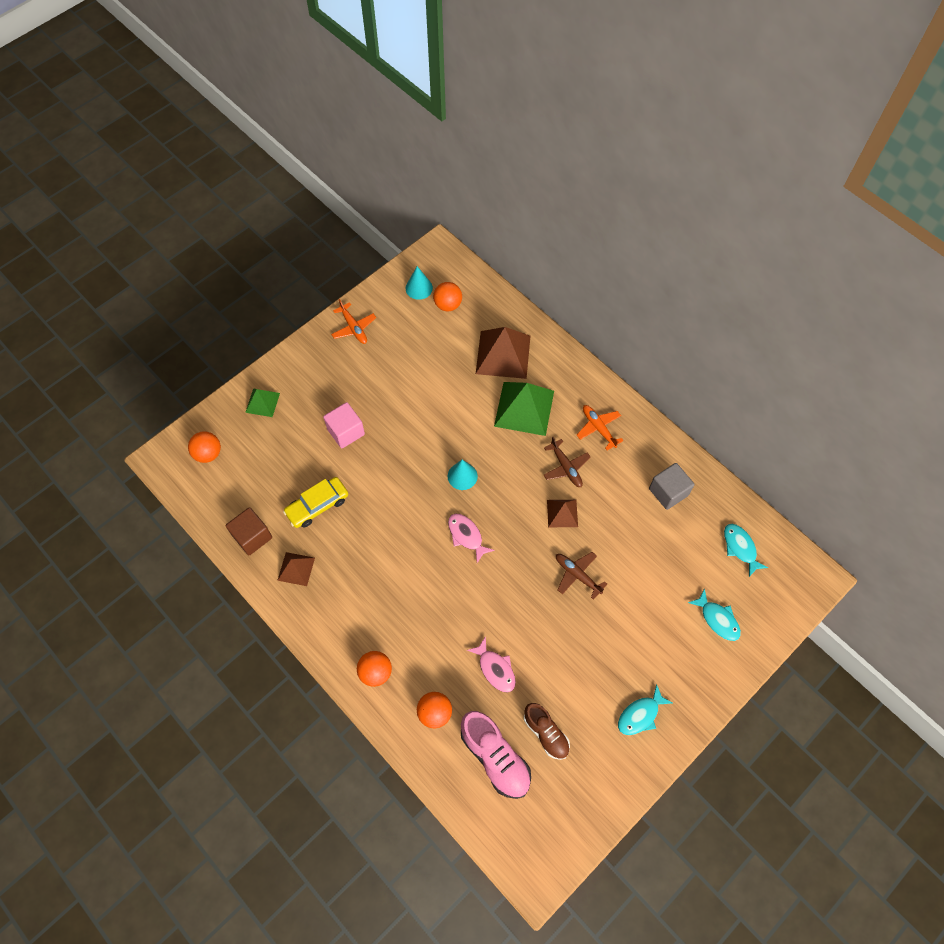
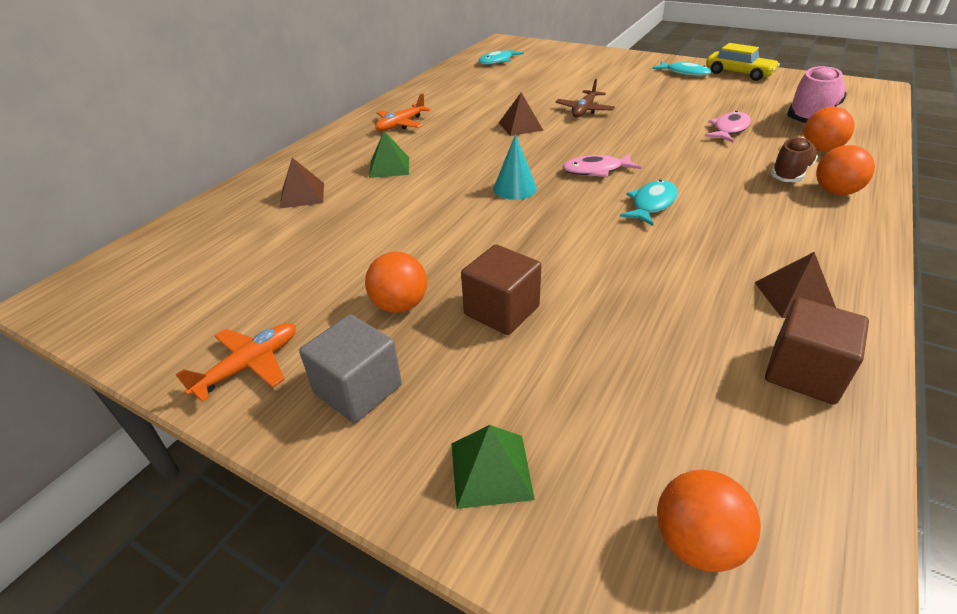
camera: 105 degrees left, 25 degrees down
(317, 505) = (666, 305): yellow car -> yellow car (739, 73)
(346, 432) = (501, 310): pink cube -> brown cube
(419, 288) = (152, 300): turquoise cone -> none
(448, 305) = (200, 260): orange ball -> orange ball (400, 305)
(466, 536) = (596, 170): pink fish -> pink fish turned 45 degrees clockwise
(503, 354) = (302, 195): brown pyramid -> brown pyramid, size x0.54
(524, 408) = (389, 167): green pyramid -> green pyramid, size x0.54
(546, 733) = (754, 100): brown shoe -> brown shoe (790, 173)
(566, 467) = (461, 132): brown plane -> none
(668, 492) = (461, 88): grey cube -> grey cube (358, 389)
(717, 619) = (569, 61): turquoise fish -> turquoise fish (651, 204)

